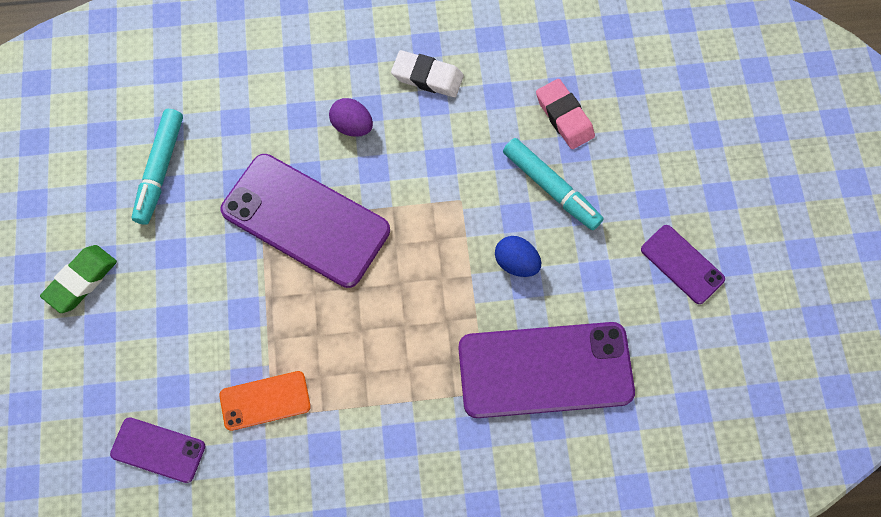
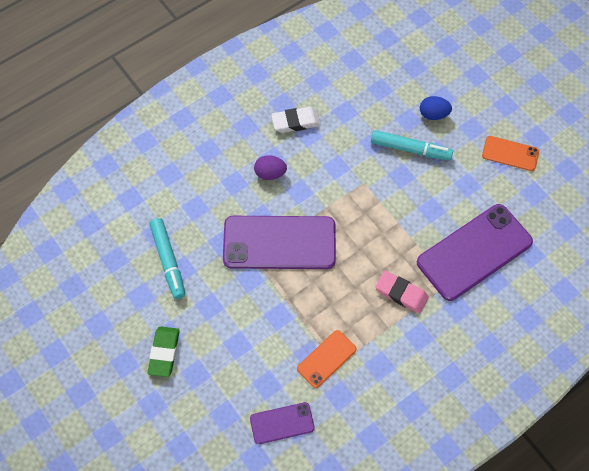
camera: 30 degrees left, 5 degrees down
(516, 263) = (418, 201): blue egg -> blue egg (433, 114)
(564, 117) = (391, 105): pink eraser -> pink eraser (401, 293)
(682, 264) = (510, 153): purple phone -> orange phone

